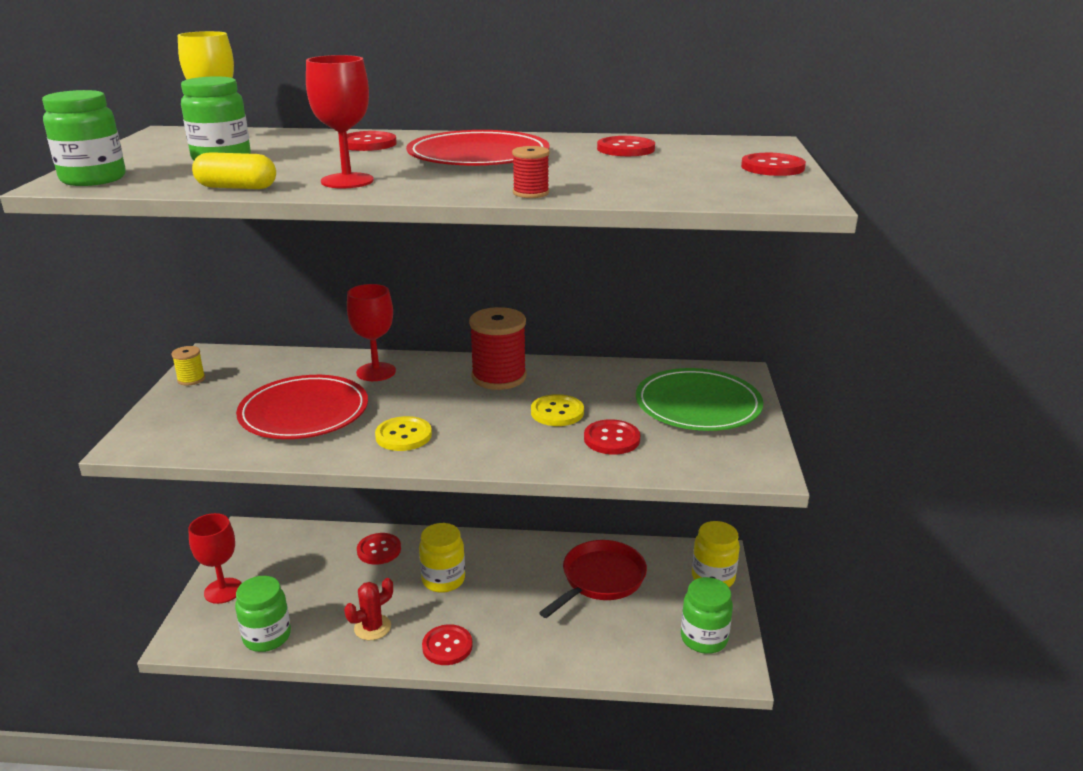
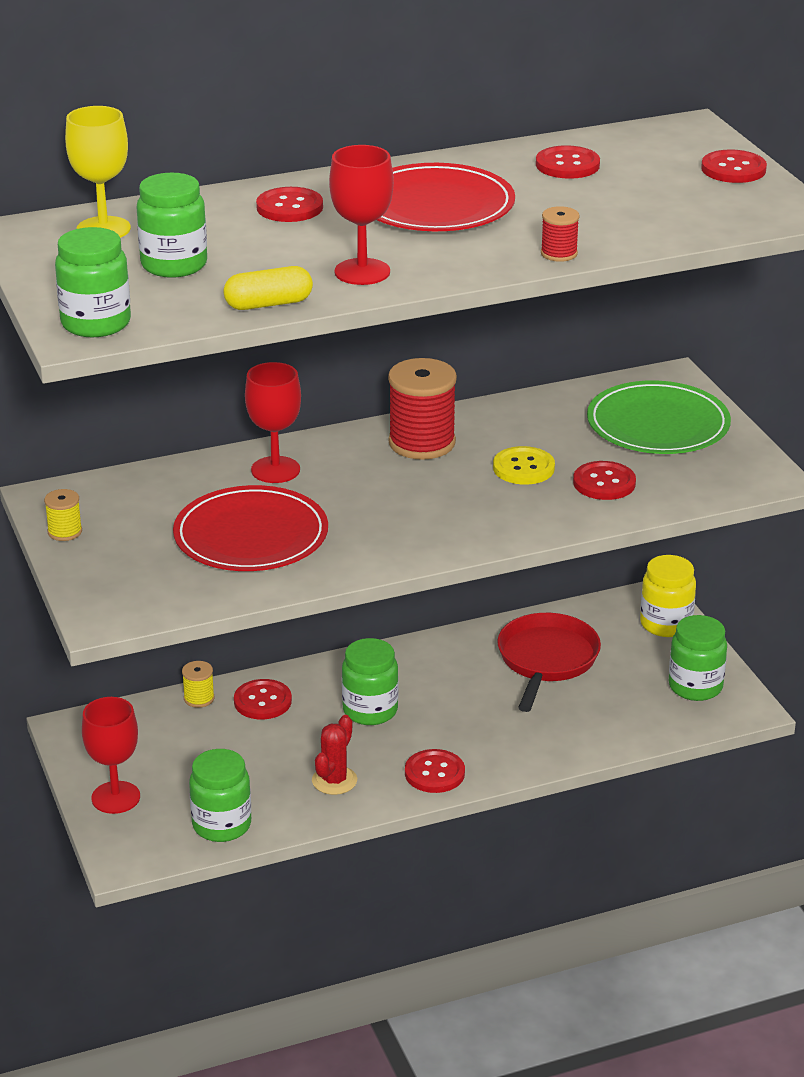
camera: 25 degrees left, 5 degrees up
(341, 535) = (199, 698): none -> yellow spool
(403, 436) = (390, 533): yellow button -> none
(443, 580) = (370, 710): yellow jar -> green jar

